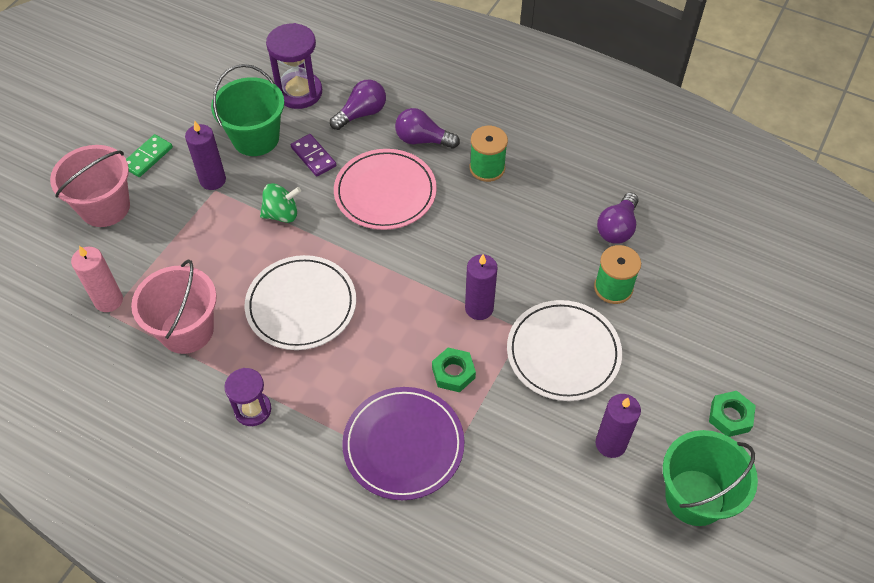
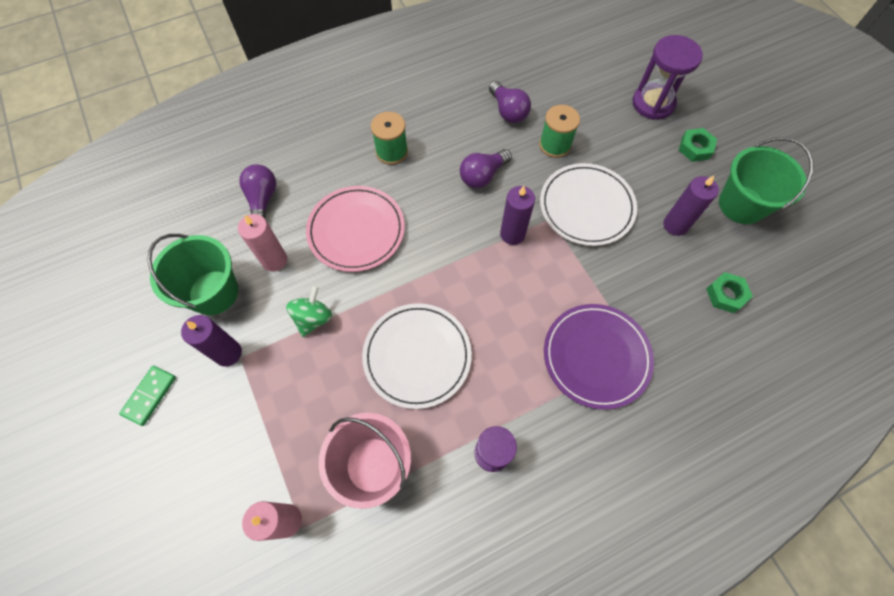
camera: 55 degrees left, 10 degrees up
(105, 207) = (174, 467): pink bucket -> none
(147, 157) = (149, 395): green domino -> green domino turned 45 degrees clockwise
(299, 92) = (196, 231): purple hourglass -> purple hourglass (653, 103)
(313, 157) = (274, 260): purple domino -> pink candle
(422, 140) = (328, 175): purple light bulb -> purple light bulb (482, 176)
(453, 373) = (556, 285): green nut -> green nut (726, 295)

